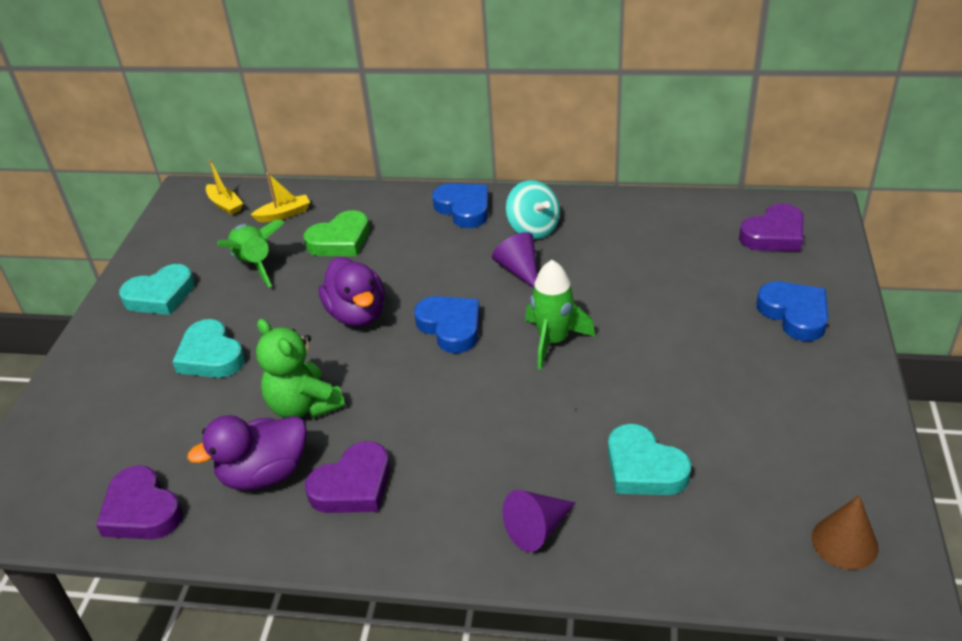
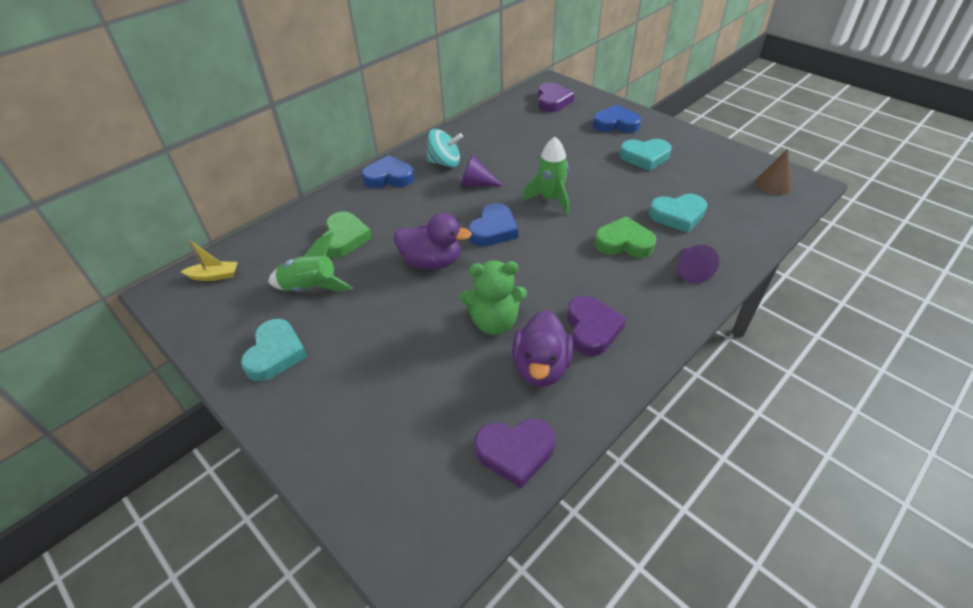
camera: 55 degrees left, 5 degrees up
(211, 356) = (386, 350): turquoise heart -> turquoise heart (645, 157)
(284, 214) = (274, 251): yellow boat -> none
(450, 327) = (493, 230): blue heart -> blue heart turned 120 degrees clockwise
(532, 442) = (624, 243): none -> green heart

